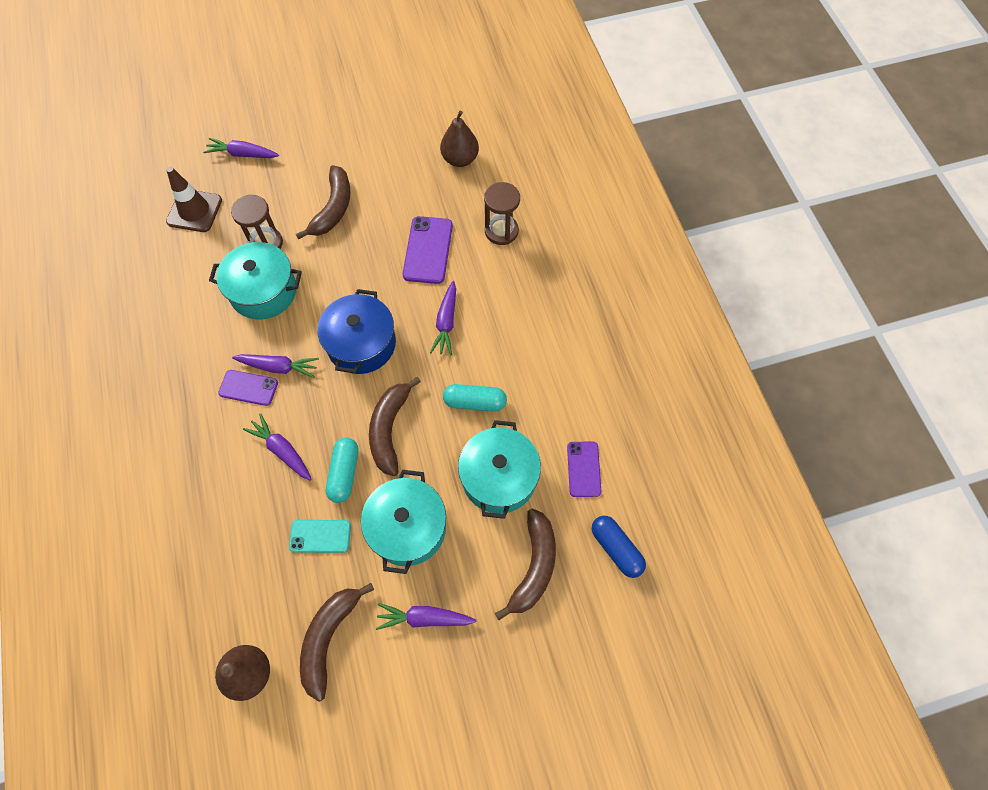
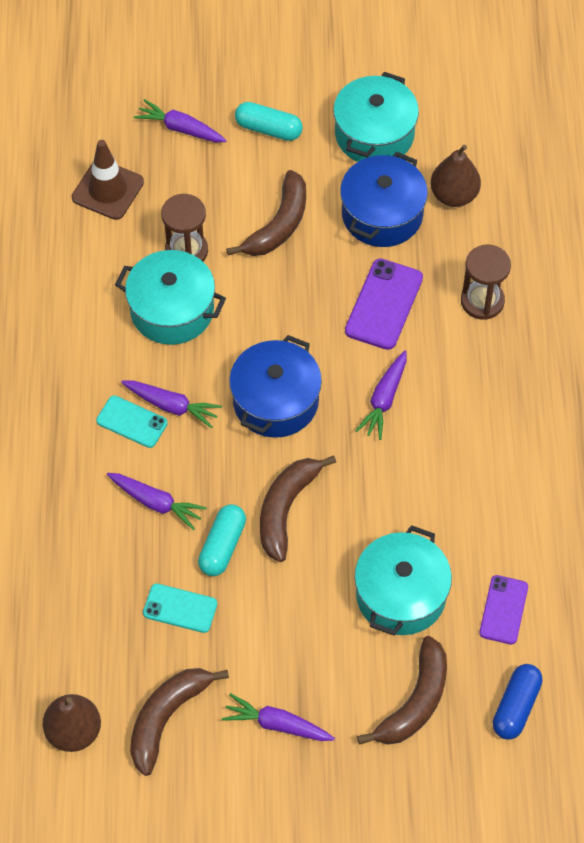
camera: 15 degrees right, 5 degrees down
(248, 388) = (132, 422): purple phone -> turquoise phone
(282, 450) = (156, 503): purple carrot -> purple carrot turned 150 degrees clockwise
(407, 528) = (281, 624): turquoise pot -> turquoise pot (374, 134)
(410, 184) = (382, 214): none -> blue pot
(475, 402) = (394, 502): turquoise capsule -> turquoise capsule (268, 129)
(616, 549) = (516, 706): blue capsule -> blue capsule turned 45 degrees clockwise

